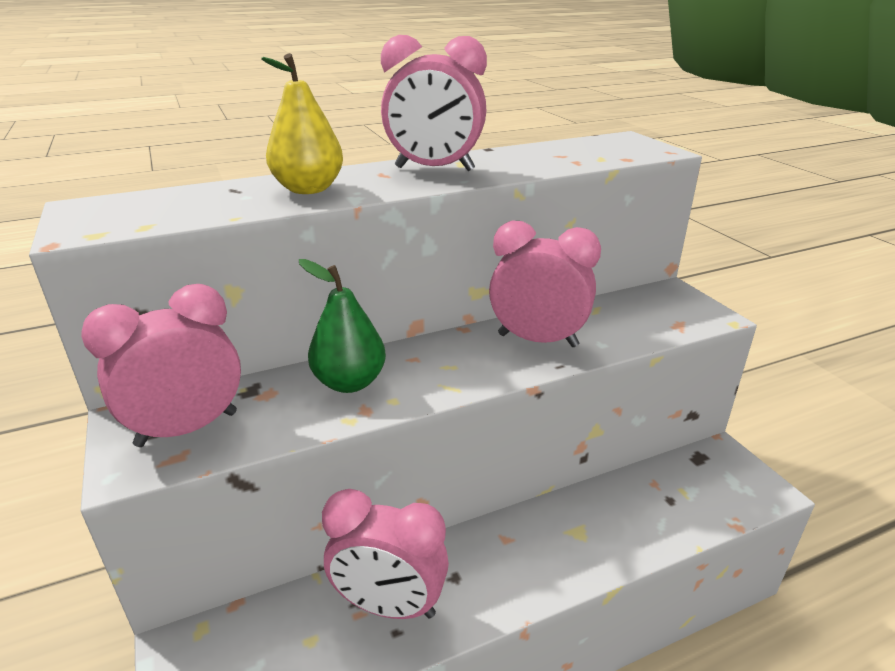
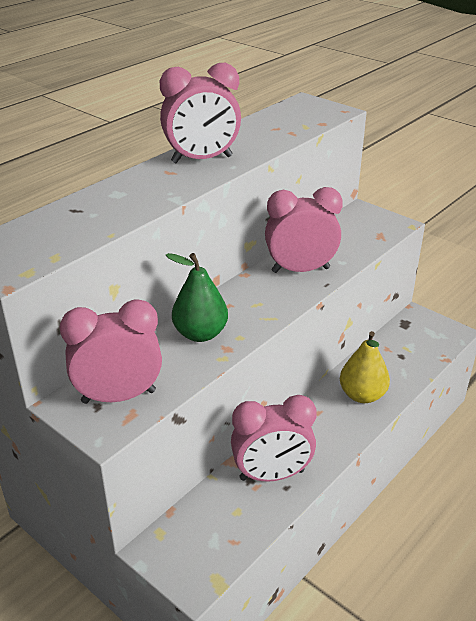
camera: 25 degrees left, 5 degrees up
(187, 429) = (119, 396): pink clock -> pink clock turned 45 degrees clockwise
(308, 189) = (132, 198): yellow pear -> yellow pear (362, 395)

